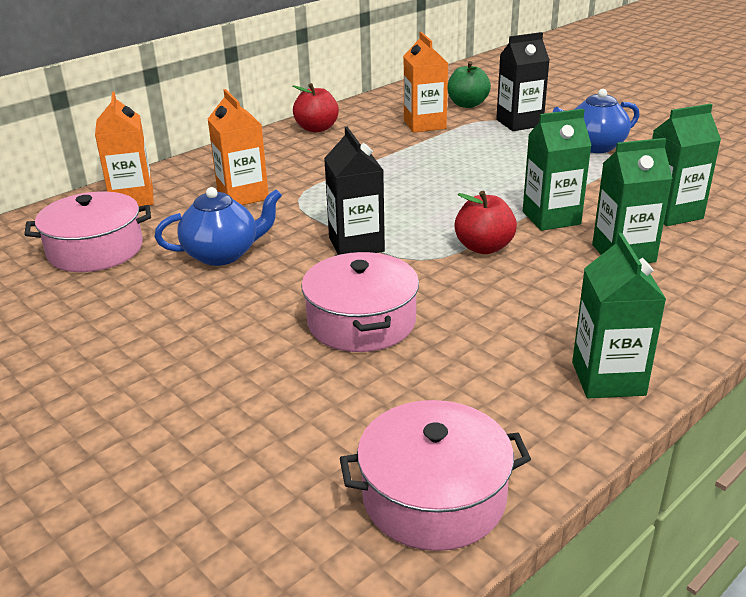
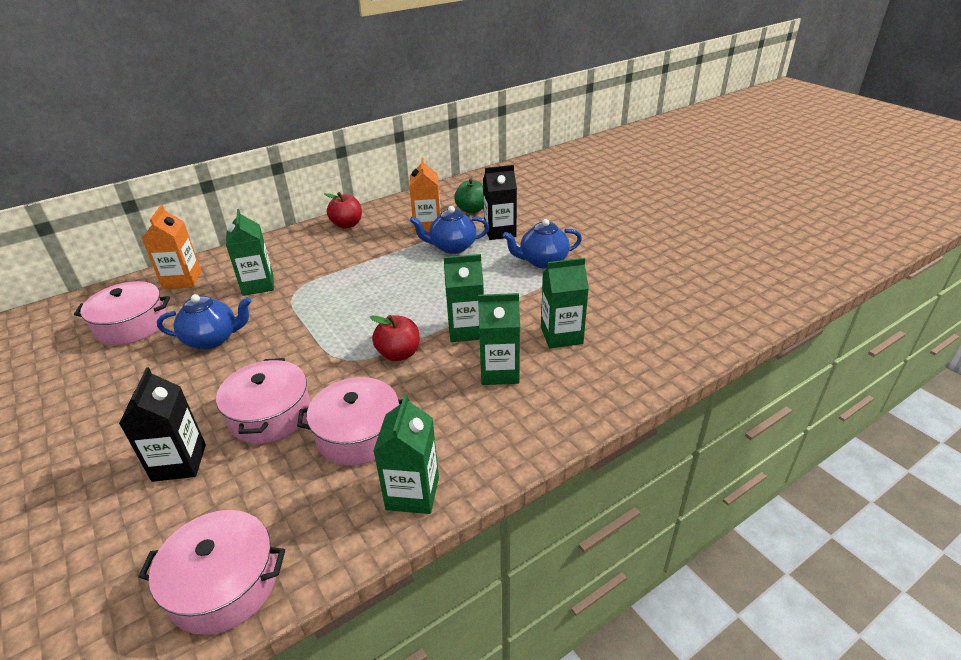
camera: 10 degrees right, 5 degrees up
(243, 196) = (258, 285): orange carton -> green carton
(356, 244) = (309, 340): black carton -> black carton (179, 462)
(470, 141) = (452, 247): none -> blue teapot
(493, 329) = (358, 434): none -> pink pot

